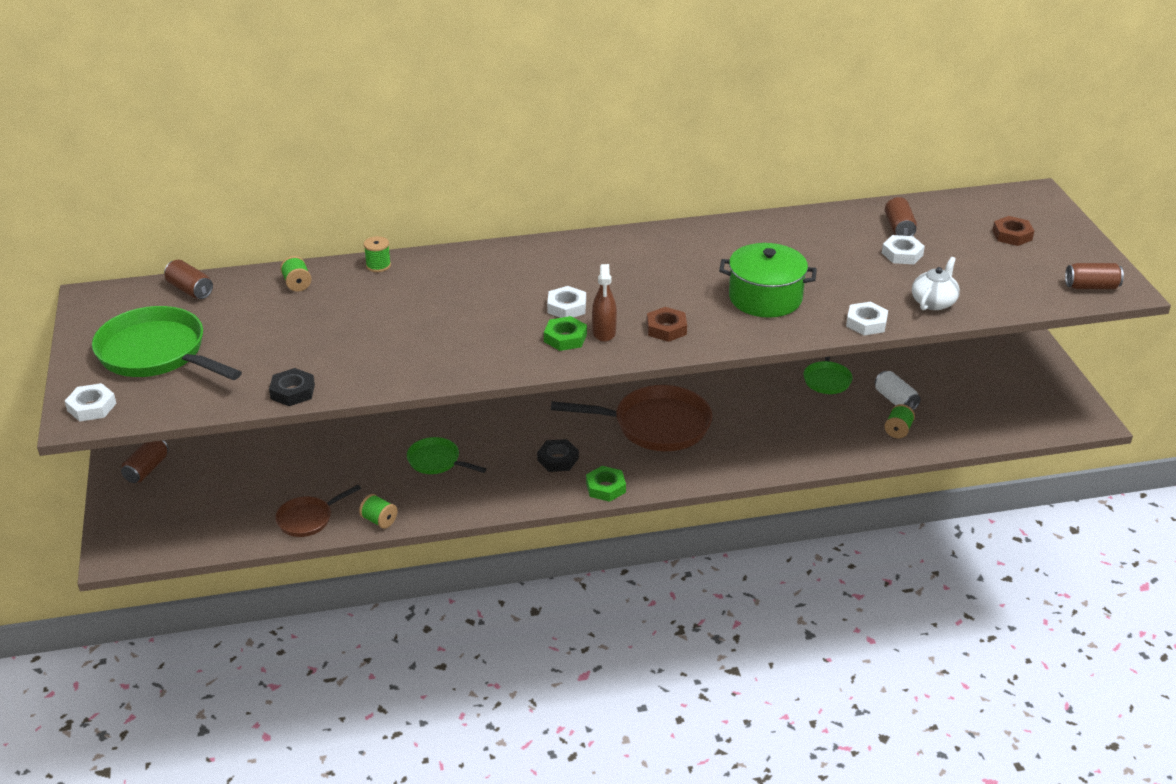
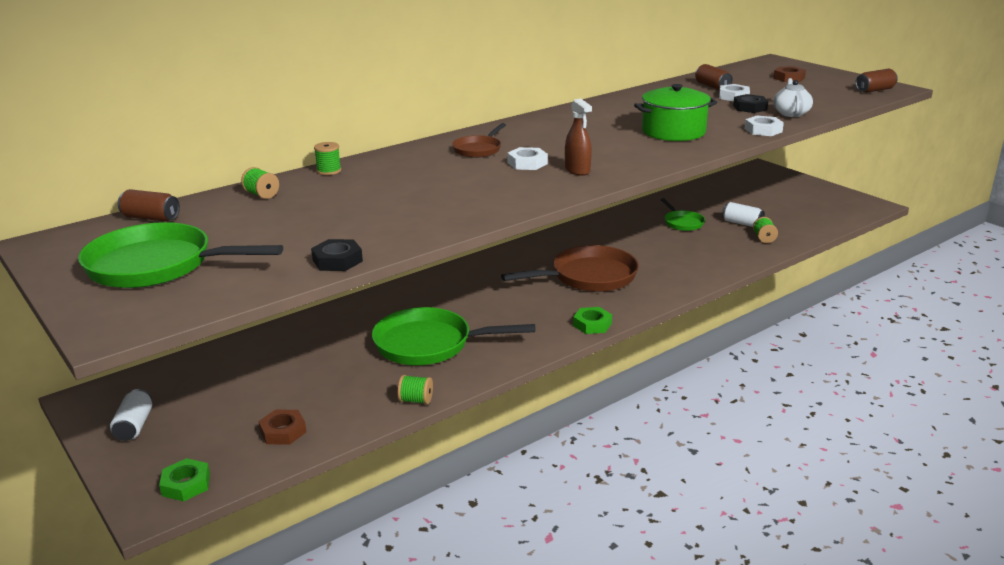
camera: 25 degrees left, 10 degrees down
(91, 407) = (116, 320): white nut -> none
(147, 469) = (134, 426): brown can -> white can
(308, 519) = (344, 418): brown pan -> brown pan (478, 149)
(437, 461) = (429, 344): green pan -> green pan, size x1.89
(558, 459) = (533, 317): black nut -> black nut (750, 108)
(565, 338) = (550, 179): green nut -> green nut (186, 484)
(666, 329) = (624, 159): brown nut -> brown nut (283, 431)

